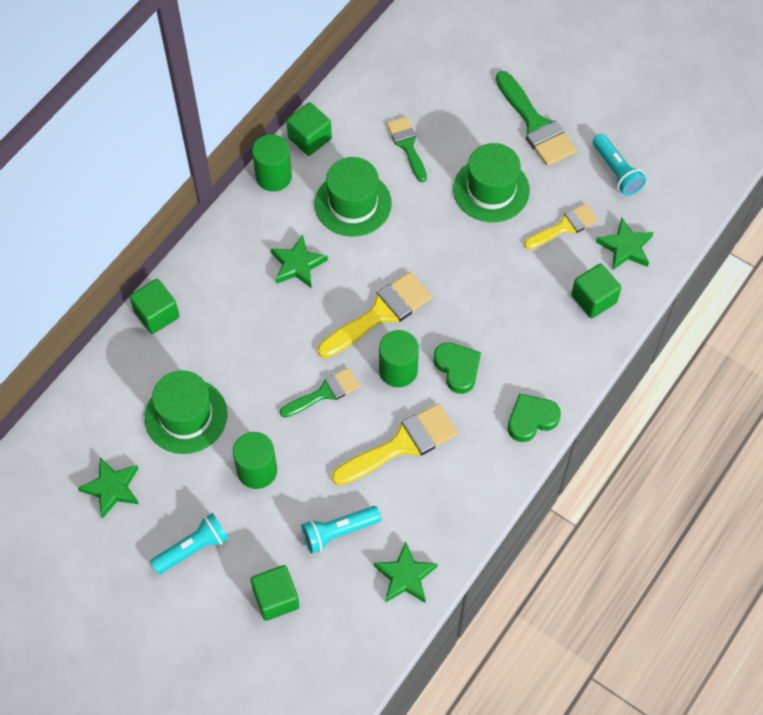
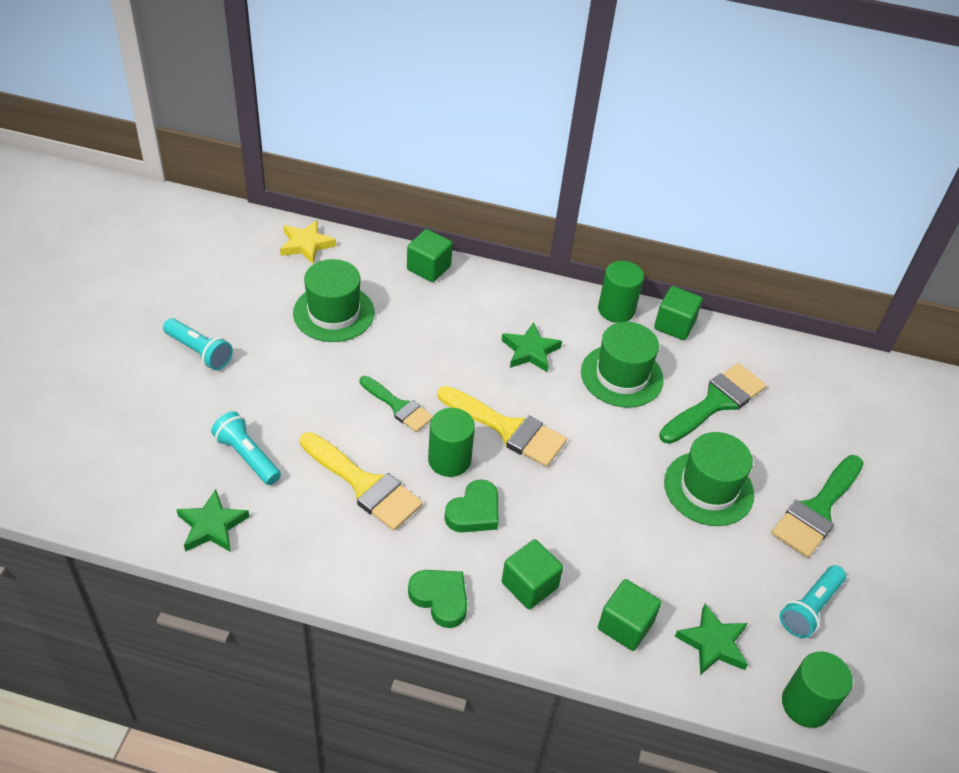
camera: 65 degrees right, 15 degrees down
(77, 417) = (306, 245): none -> yellow star
(112, 488) = (244, 283): green star -> none
(257, 470) = (295, 377): green cylinder -> green cylinder (806, 704)
(276, 598) = (162, 425): green cube -> green cube (529, 585)
(407, 145) = (716, 402): green brush -> green brush, size x1.57
(564, 227) = (703, 571): yellow brush -> none

